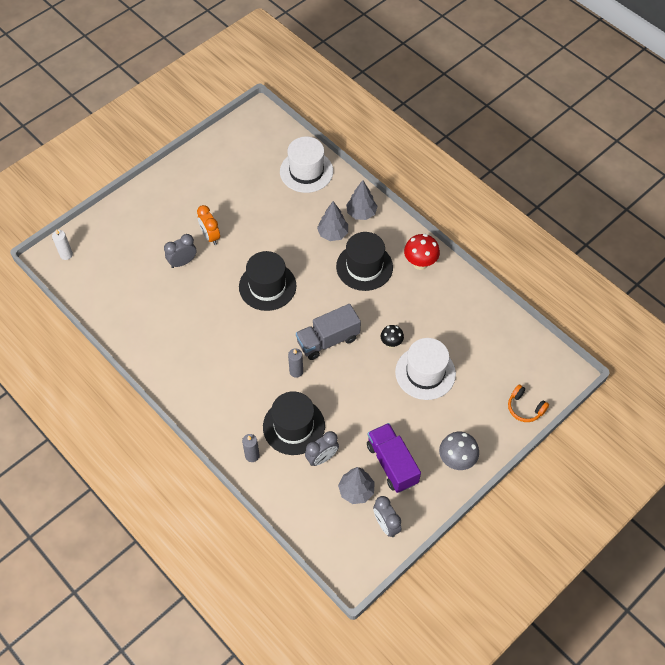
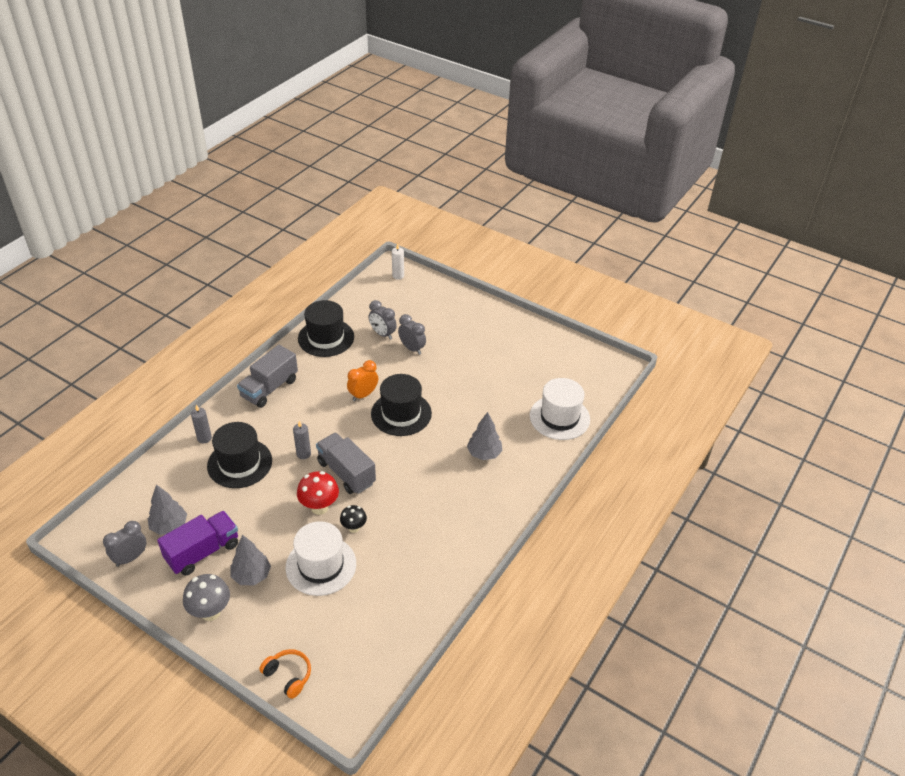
camera: 75 degrees right, 15 degrees down
(199, 392) = (269, 388): none -> grey truck
(210, 236) = (448, 361): orange clock -> orange clock (363, 395)
(322, 458) = (205, 491): grey clock -> grey clock (382, 334)
(361, 213) = (521, 473): grey tree -> grey tree (251, 575)
(364, 267) = (449, 488): black hat -> black hat (326, 338)
(420, 263) = (469, 538): red mushroom -> red mushroom (319, 507)
(525, 408) = (288, 675): orange headphones -> orange headphones turned 105 degrees clockwise

